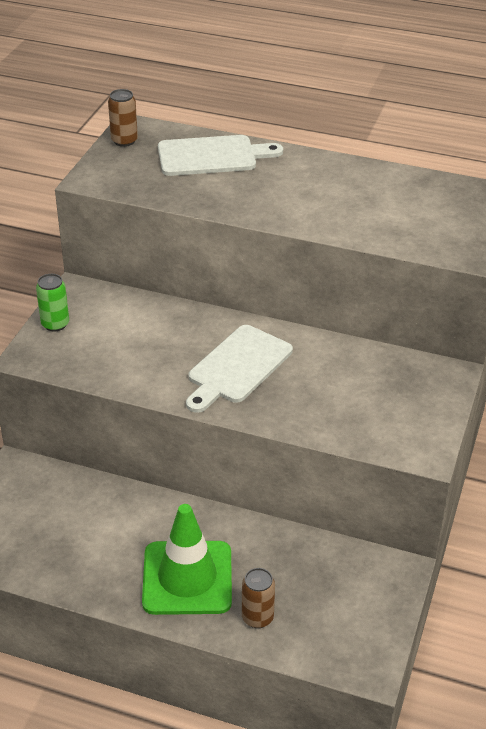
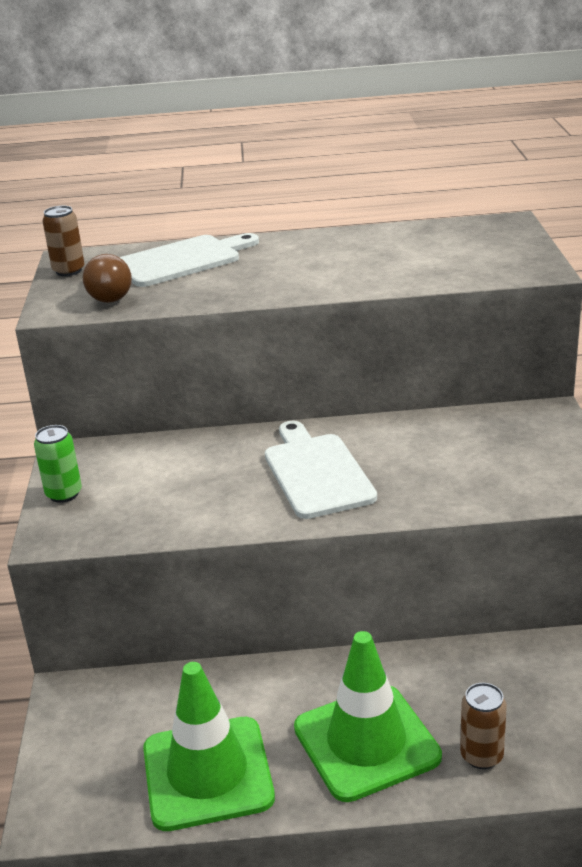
camera: 20 degrees left, 10 degrees down
(73, 559) = (207, 773): none -> green traffic cone
(136, 176) = (108, 296): none -> brown light bulb
(237, 367) = (316, 472): white cutting board -> white cutting board turned 150 degrees clockwise

